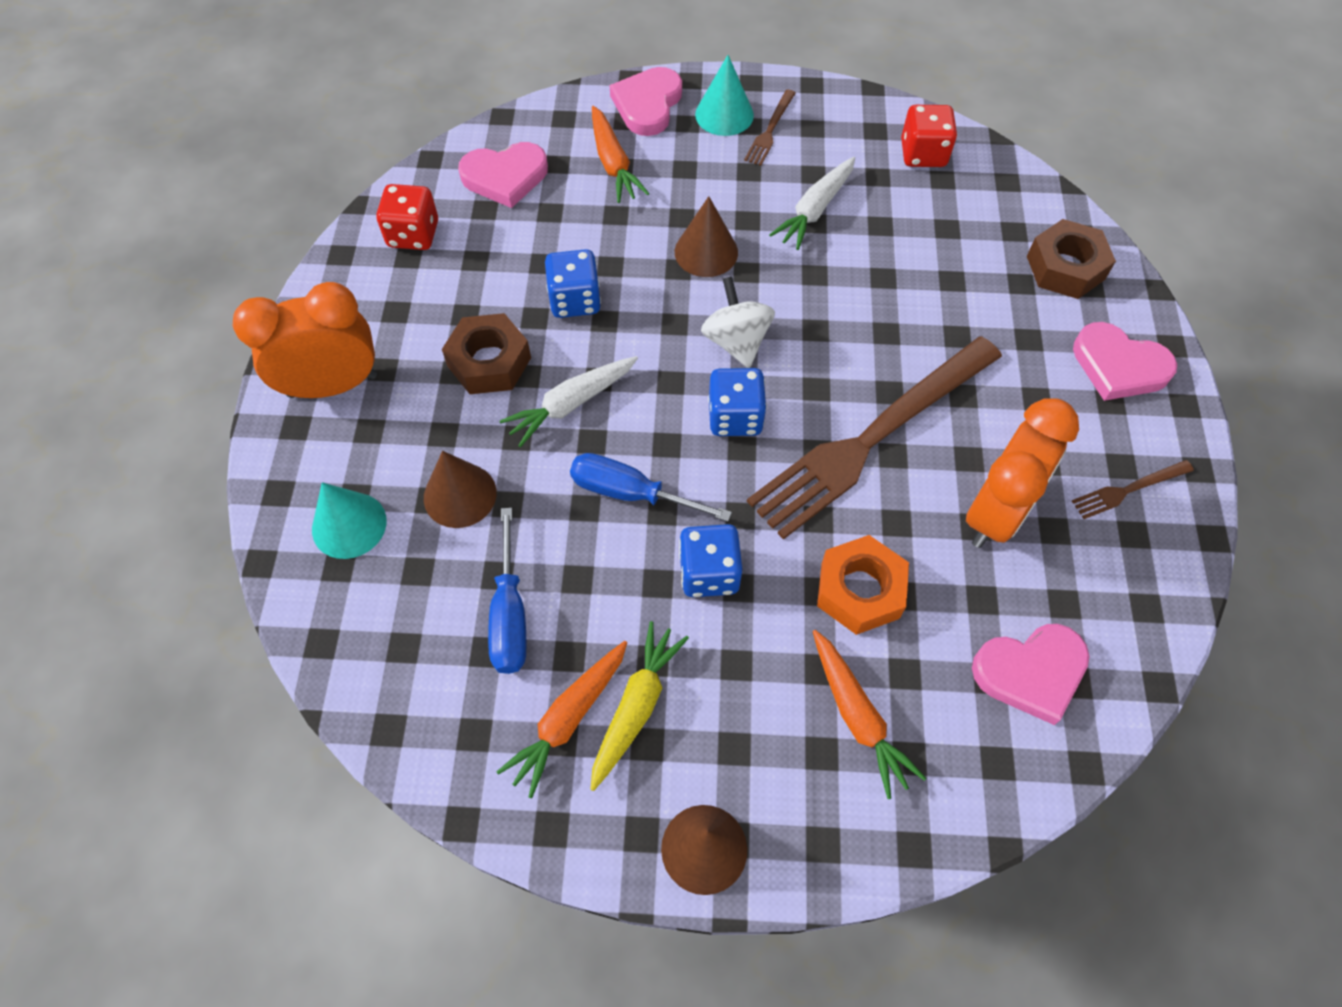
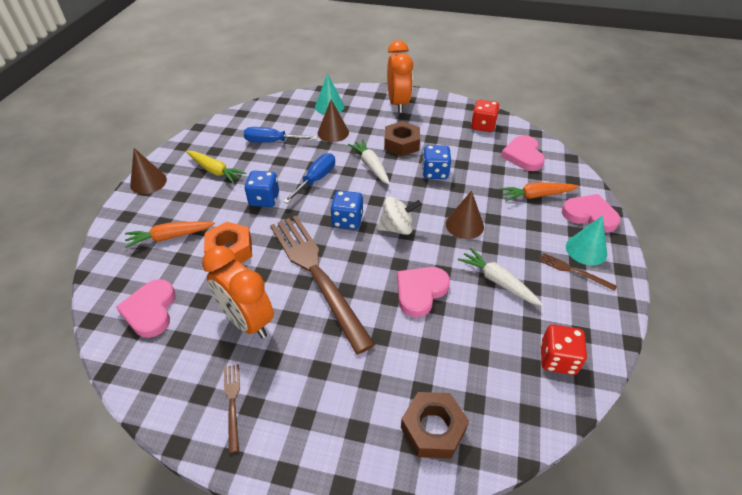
camera: 100 degrees right, 15 degrees down
(569, 719) = (221, 153): orange carrot -> none
(1119, 366) = (332, 435): pink heart -> pink heart (420, 292)

